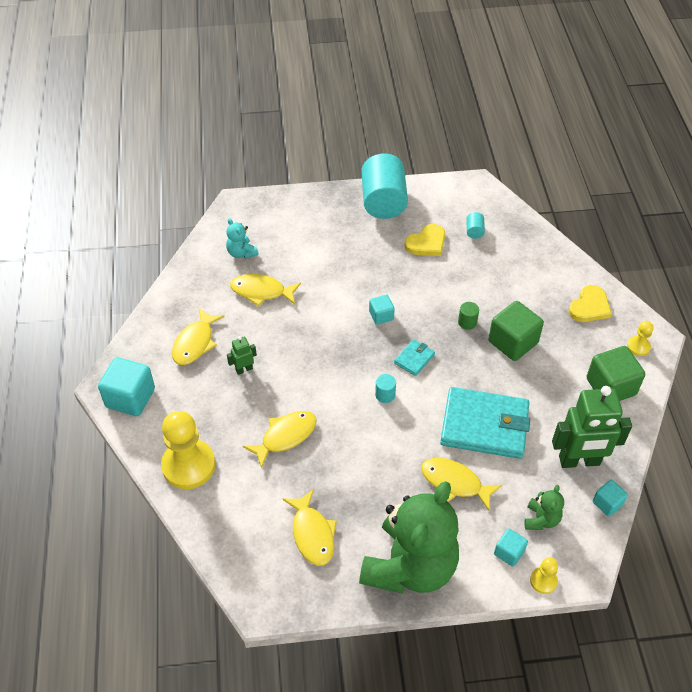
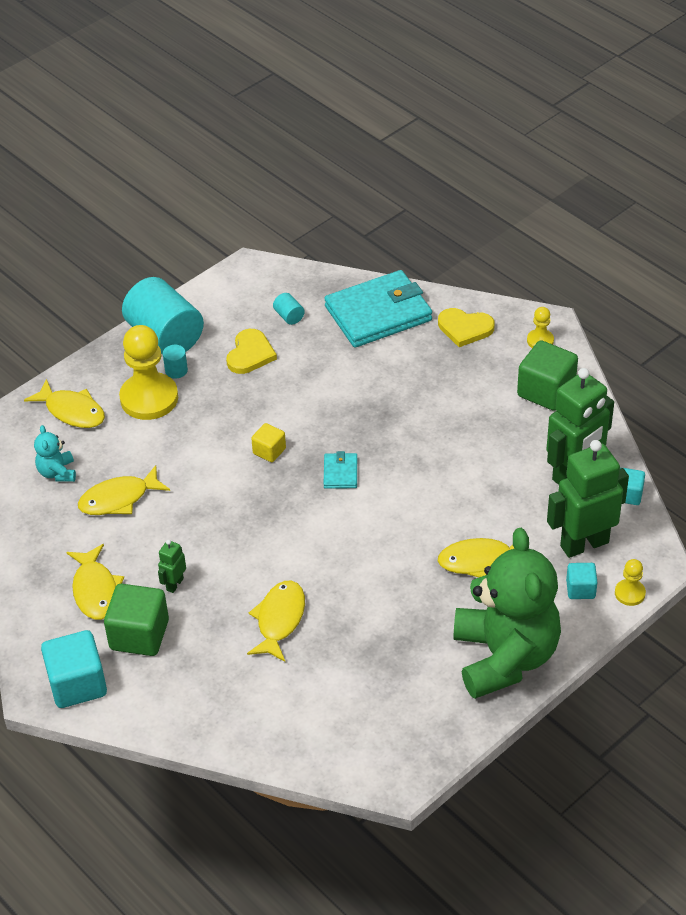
camera: 35 degrees left, 5 degrees down
(188, 465) = (206, 707): yellow pawn -> yellow pawn (149, 398)
(241, 253) = (57, 472): turquoise teddy bear -> turquoise teddy bear turned 60 degrees clockwise
(312, 534) = (389, 688): yellow fish -> yellow fish (72, 411)
(381, 316) = (269, 451): turquoise cube -> yellow cube
(385, 395) = (342, 523): turquoise cylinder -> turquoise cylinder (176, 370)
(467, 322) = (361, 409): green cylinder -> none
(484, 426) = (462, 494): turquoise wallet -> turquoise wallet (378, 313)
(513, 342) = (422, 402): green cube -> green cube (139, 635)
(541, 519) = (584, 544): green teddy bear -> green robot
(589, 306) = (465, 328): yellow heart -> yellow heart turned 105 degrees clockwise

